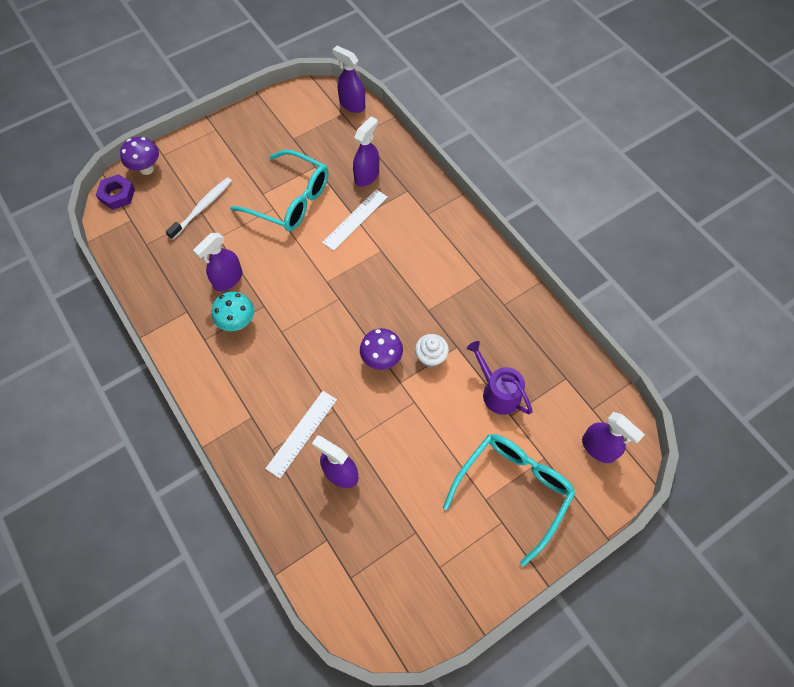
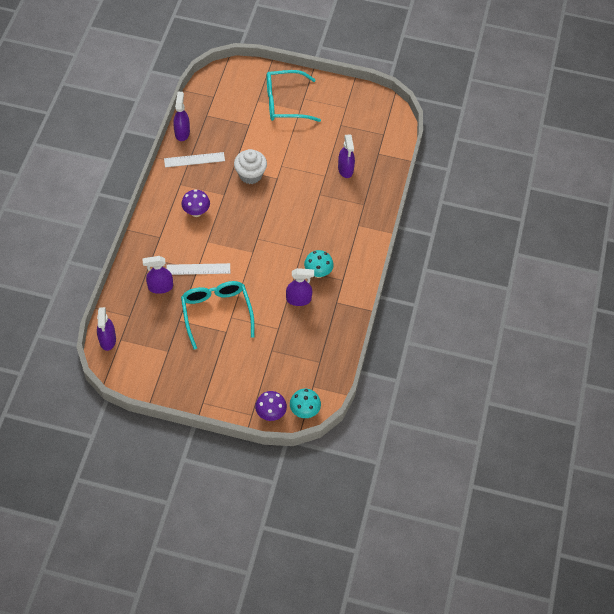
camera: 135 degrees left, 5 degrees down
(117, 195) = (304, 411): purple nut -> turquoise mushroom
(202, 208) = (267, 355): white toothbrush -> none
(302, 433) = (344, 198): white ruler -> white ruler (194, 159)
(381, 359) = (272, 194): purple mushroom -> purple mushroom (196, 212)
(430, 357) = (250, 175): white cupcake -> white cupcake, size x1.51
(498, 392) = (241, 136): purple watering can -> none
(598, 448) = (232, 84): purple spray bottle -> purple spray bottle (182, 132)

